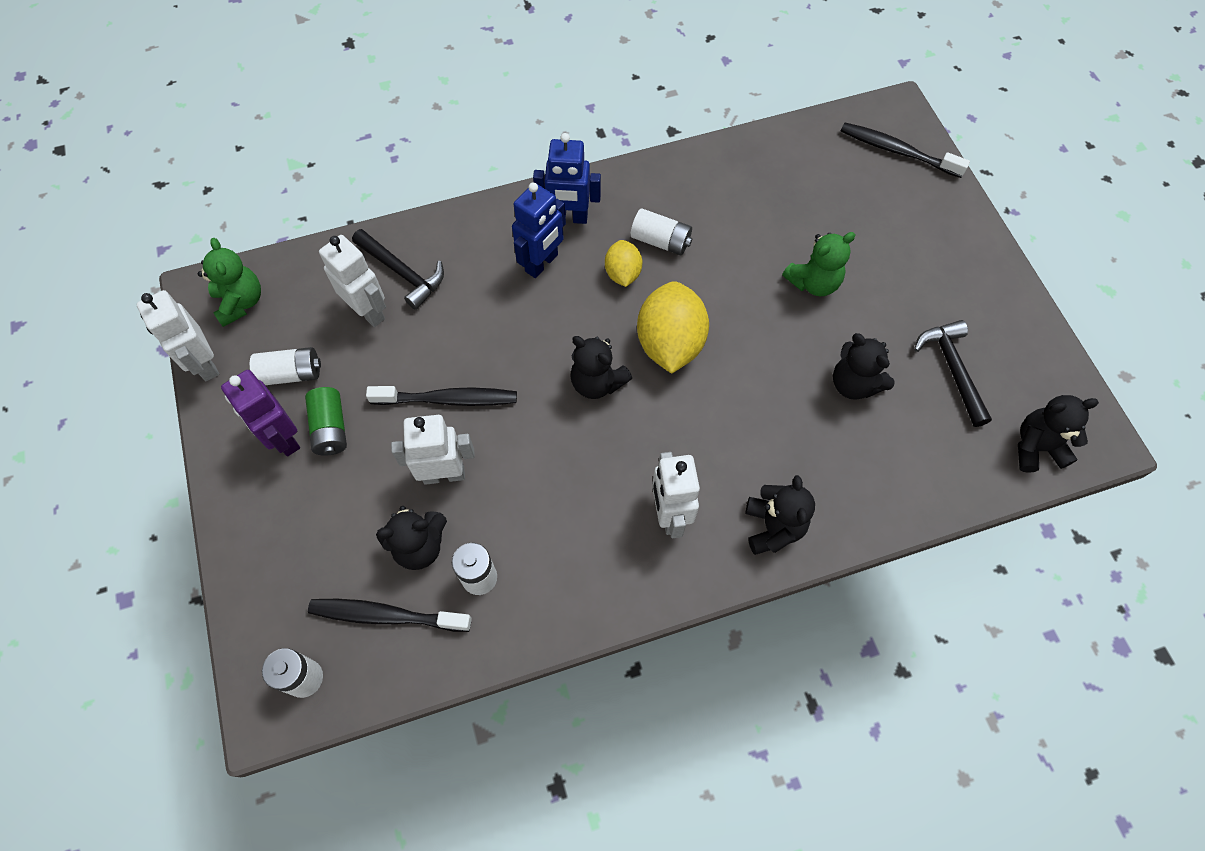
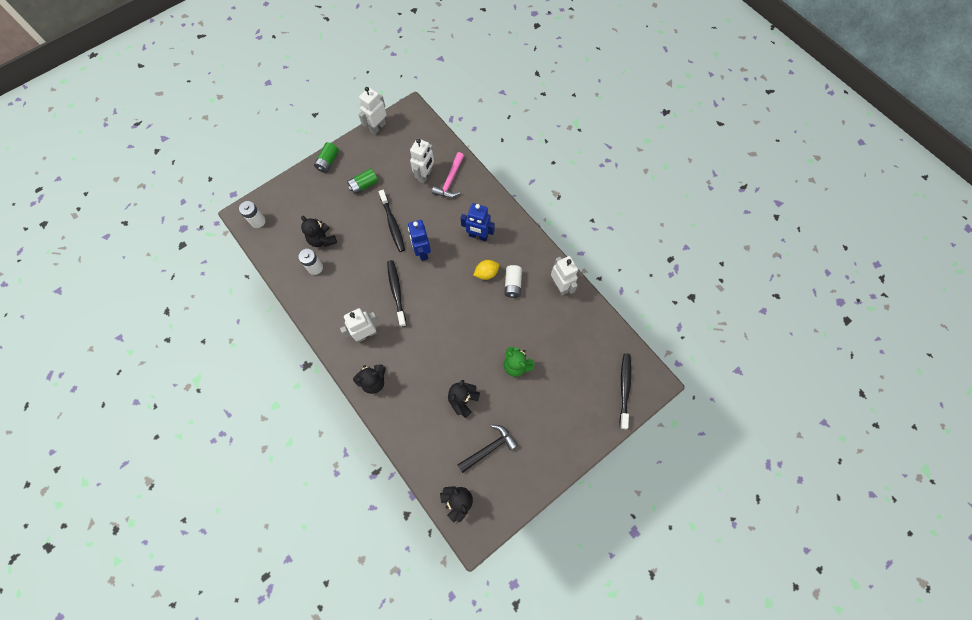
camera: 70 degrees right, 5 degrees up
(233, 484) = (328, 162): none -> green battery
(240, 302) = (411, 126): green teddy bear -> none
(283, 438) = (353, 170): purple robot -> none
(291, 374) = (384, 160): white battery -> none
(386, 615) = (290, 239): black toothbrush -> black toothbrush (396, 292)
(403, 273) = (450, 181): black hammer -> pink hammer
(444, 474) = (357, 236): white robot -> white robot (560, 286)
(569, 218) = (509, 238): blue robot -> blue robot (422, 252)
(597, 382) = (422, 282): black teddy bear -> none
(670, 343) = (454, 307): yellow lemon -> none

